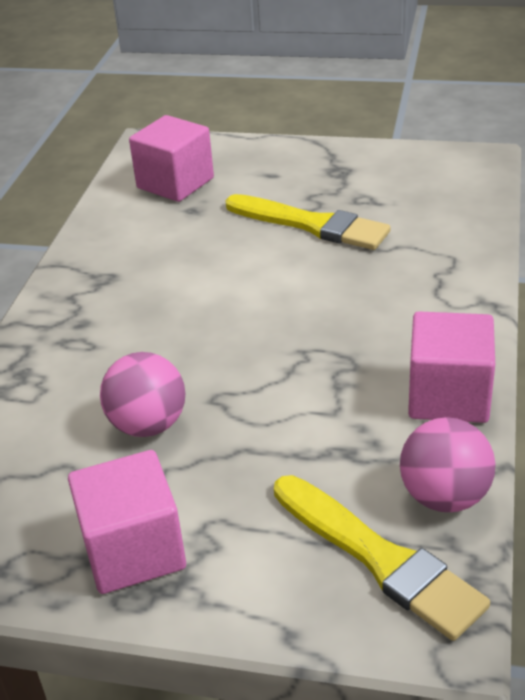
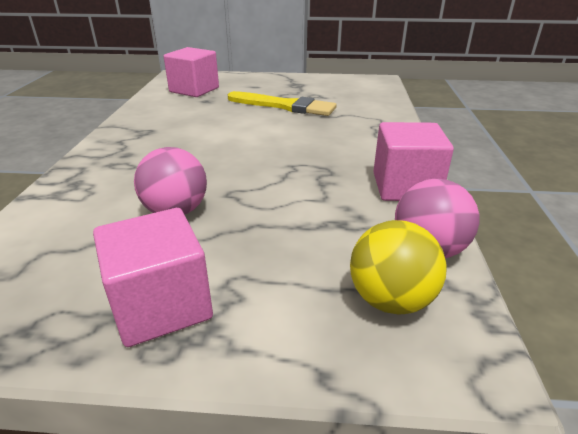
camera: 10 degrees left, 5 degrees down
(379, 559) = (390, 300): yellow brush -> yellow ball

